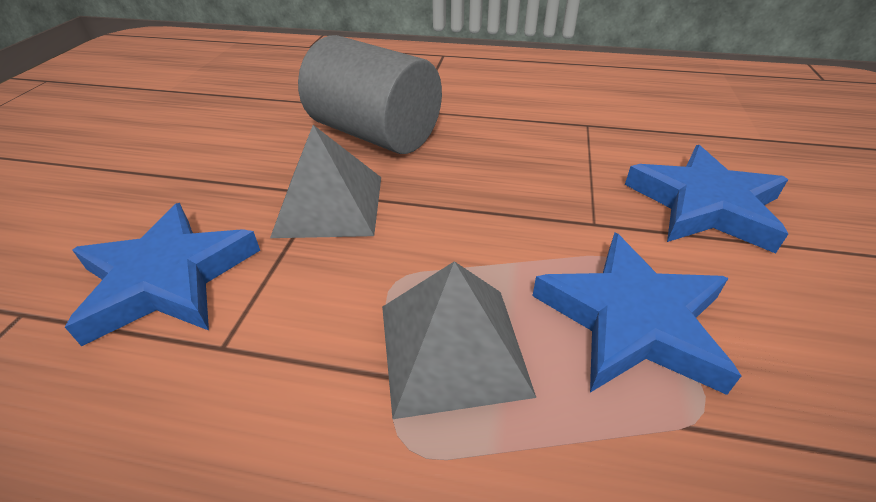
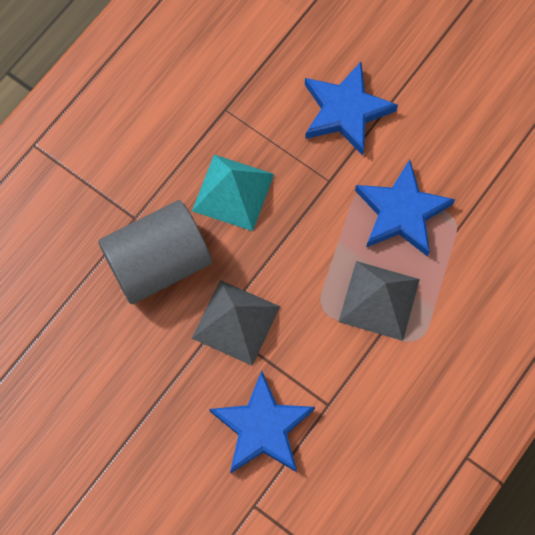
camera: 65 degrees left, 30 degrees up
(499, 155) = (233, 192): none -> turquoise pyramid

